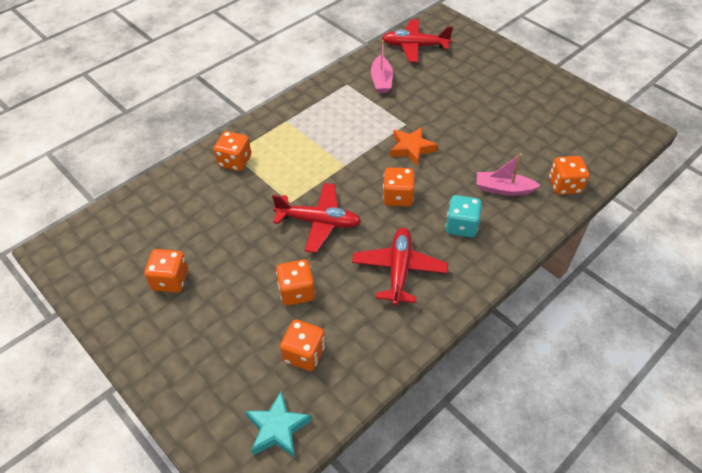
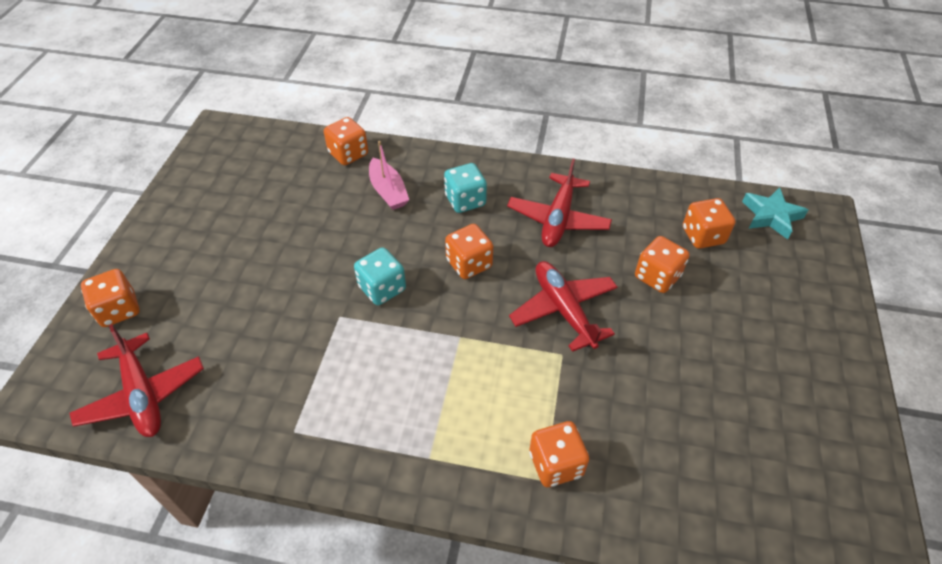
camera: 125 degrees left, 0 degrees up
(170, 280) = (763, 391): orange dice -> orange dice (119, 310)
(381, 81) = (260, 391): pink boat -> none
(399, 270) = (558, 219): red plane -> red plane turned 45 degrees counterclockwise
(411, 148) = (382, 288): orange star -> turquoise dice

